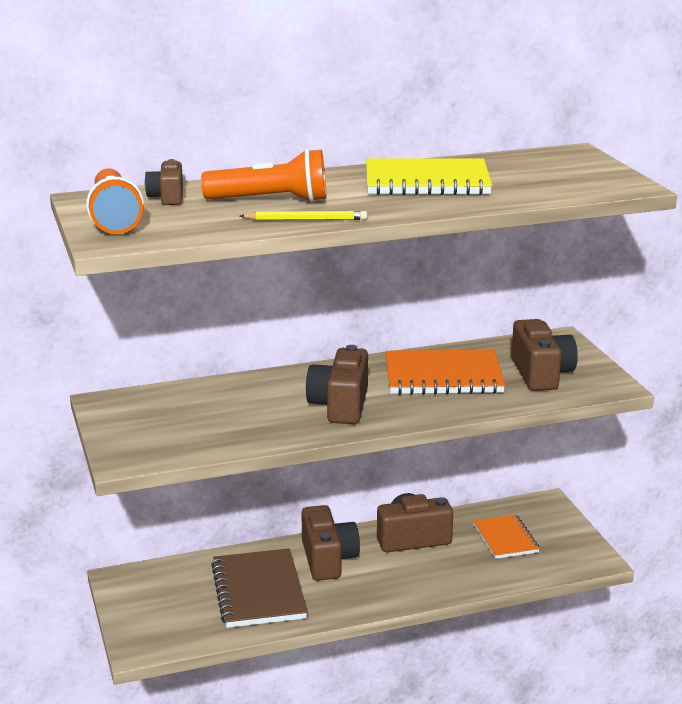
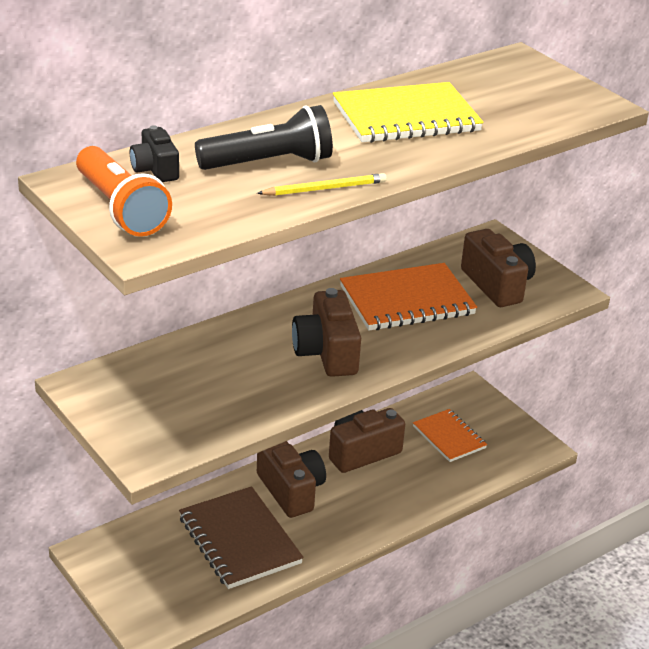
camera: 20 degrees left, 10 degrees up
(167, 197) = (155, 169): brown camera -> black camera
(271, 200) = (269, 163): orange flashlight -> black flashlight

